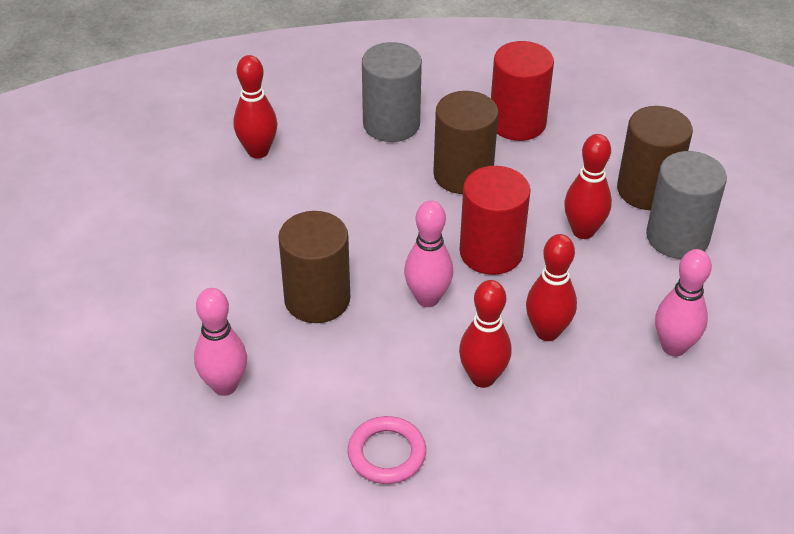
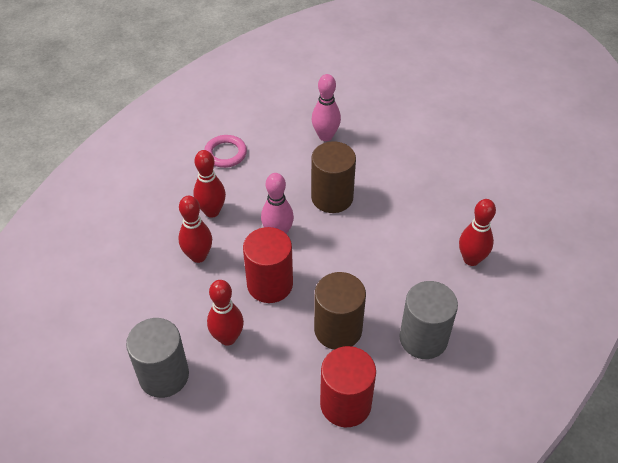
camera: 140 degrees right, 5 degrees up
(647, 190) = (209, 404): brown cylinder -> none
(673, 347) = (121, 292): pink bowling pin -> none

